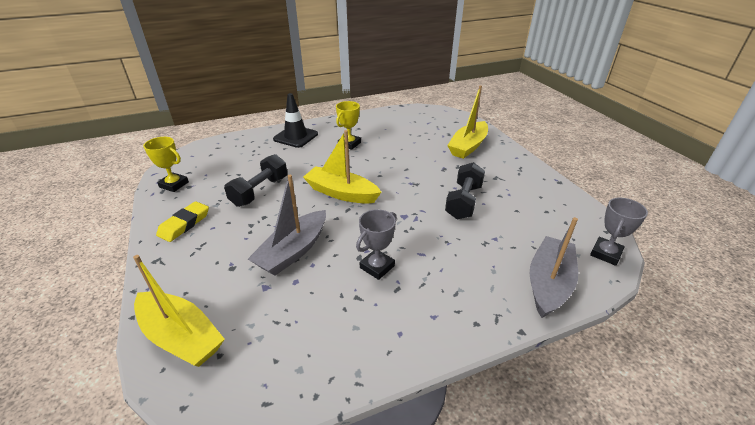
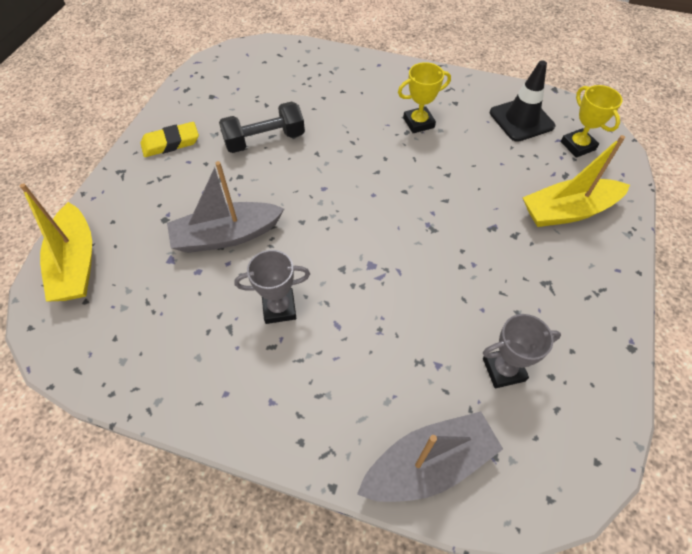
camera: 40 degrees right, 20 degrees up
(174, 185) = (201, 87): yellow trophy -> yellow trophy (577, 146)
(295, 137) = (369, 79): black traffic cone -> black traffic cone (521, 119)
(341, 193) = (338, 191): yellow boat -> none
(463, 202) = (460, 291): black dumbbell -> none
(605, 253) = (551, 488): grey trophy -> grey trophy (503, 369)

